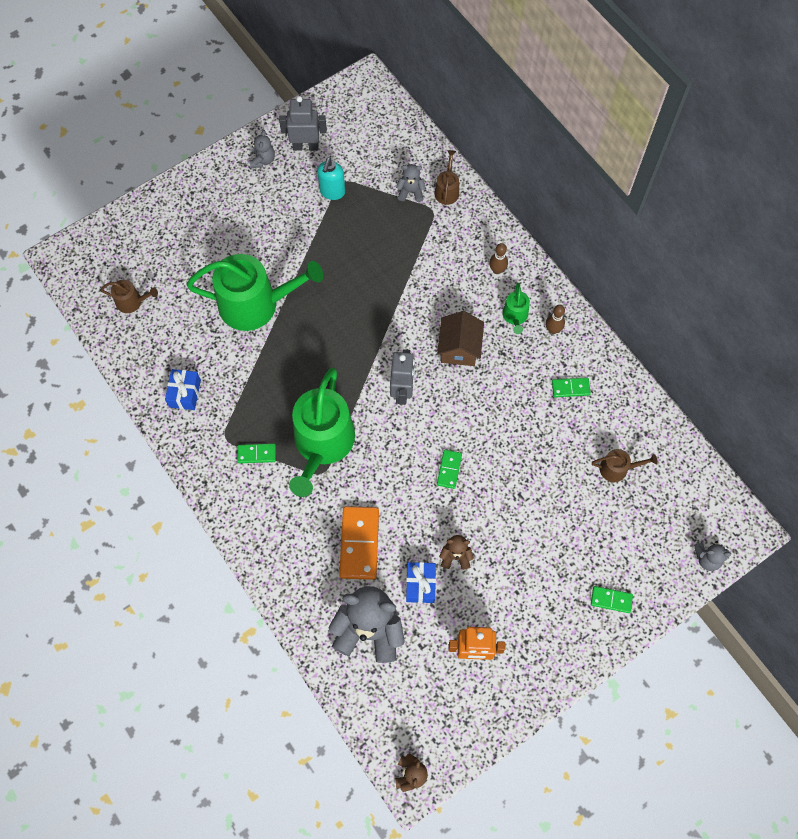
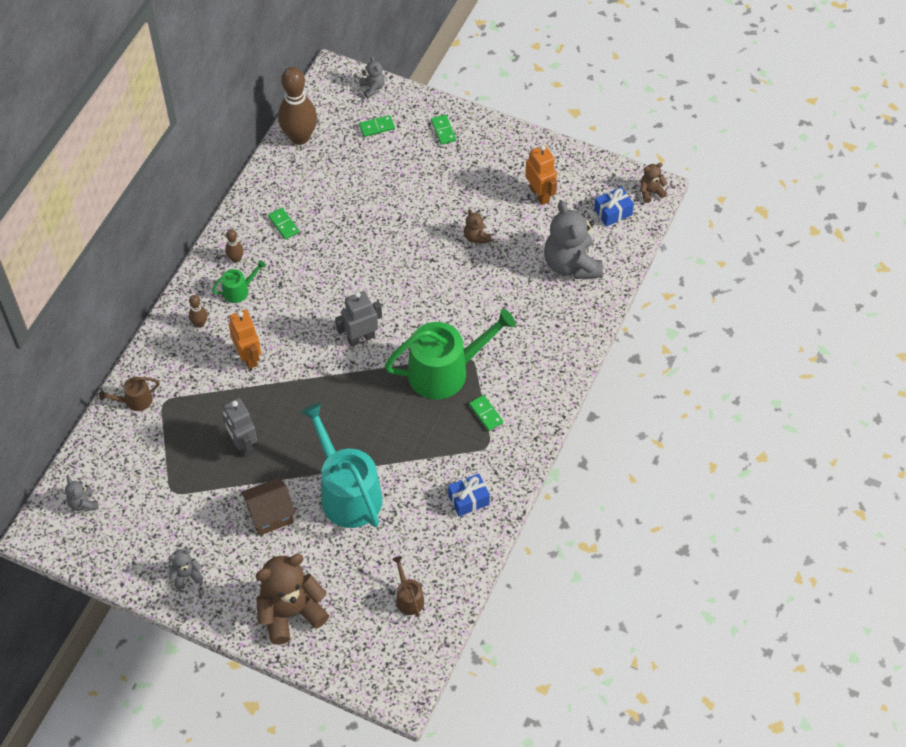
camera: 120 degrees left, 10 degrees down
(181, 215) = (290, 612): none -> brown teddy bear
(256, 304) = (347, 493): green watering can -> turquoise watering can
(305, 146) = (148, 546): grey robot -> grey robot (243, 444)
(332, 192) = (190, 494): turquoise soap dispenser -> none
(359, 543) = (510, 303): orange domino -> none
(411, 192) = (153, 429): grey teddy bear -> grey teddy bear (83, 503)
(420, 585) = (514, 249): blue gift -> blue gift (613, 212)
(438, 292) = (249, 357): none -> orange robot
(449, 469) = (409, 273): green domino -> green domino (377, 127)
(459, 348) = (295, 316): brown house -> brown house (270, 514)
(617, 469) = (335, 167): brown watering can -> none
(674, 454) = (299, 137): none -> brown bowling pin

